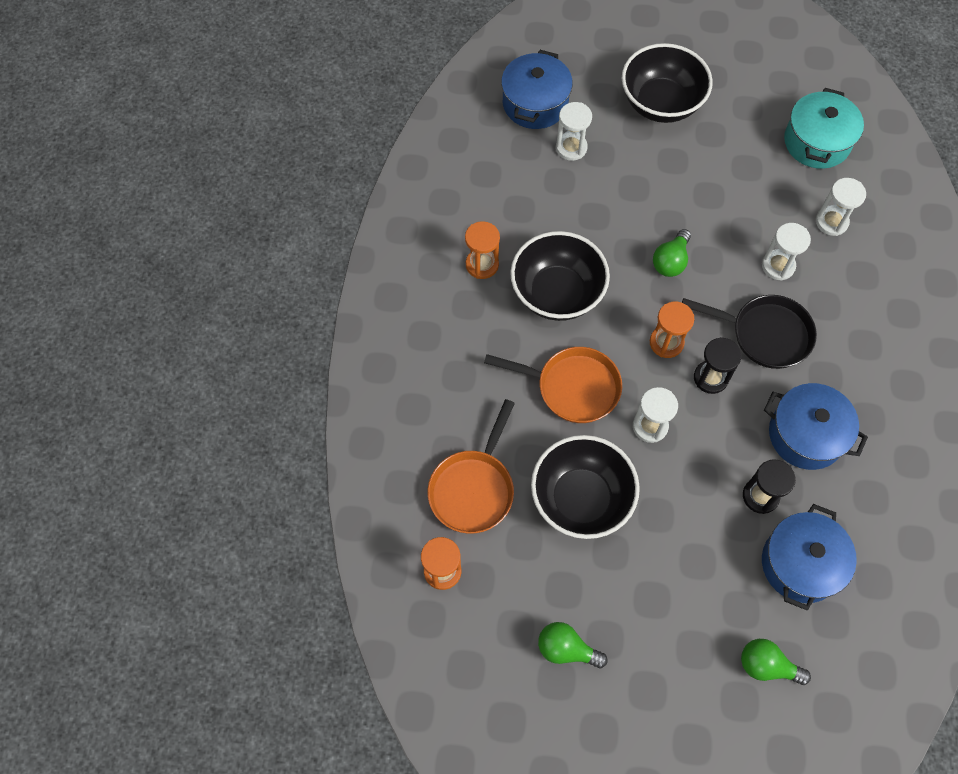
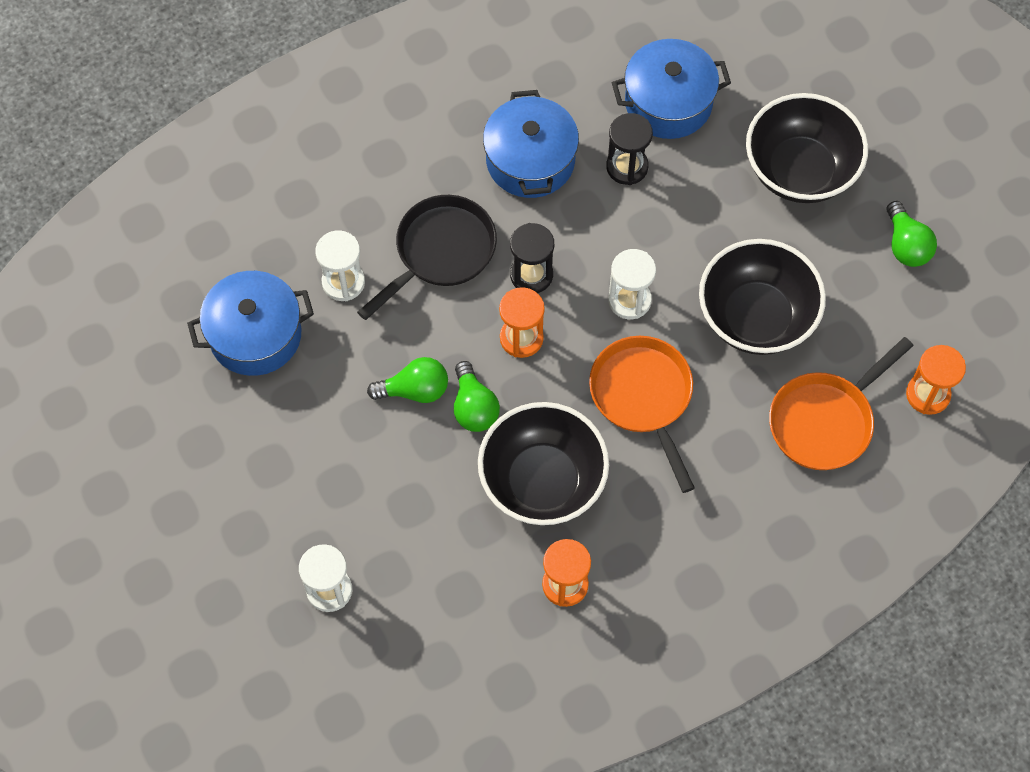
camera: 125 degrees left, 0 degrees up
(473, 488) = (825, 421): orange pan -> orange pan turned 150 degrees clockwise
(535, 103) = (289, 676): blue pot -> blue pot (255, 335)
(661, 103) = (189, 527): black bowl -> black bowl (800, 171)
(765, 334) = (440, 252): black pan -> black pan turned 60 degrees clockwise
(766, 666) = (784, 83): green light bulb -> green light bulb (474, 407)
(816, 142) = (137, 327): turquoise pot -> none
(831, 222) = (245, 259): white hourglass -> none

